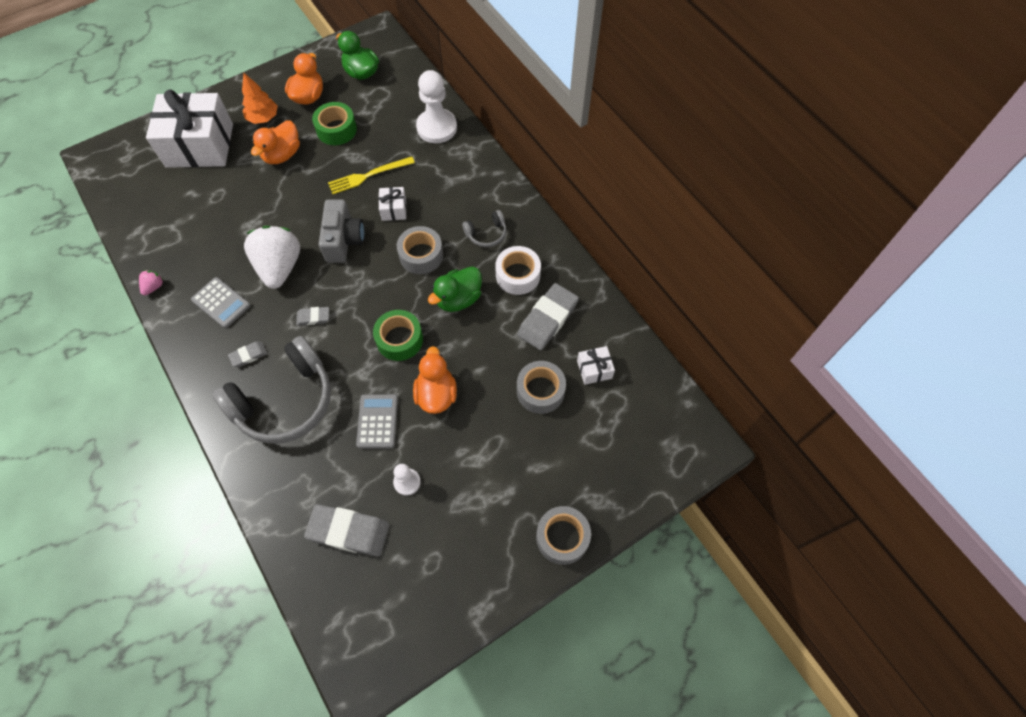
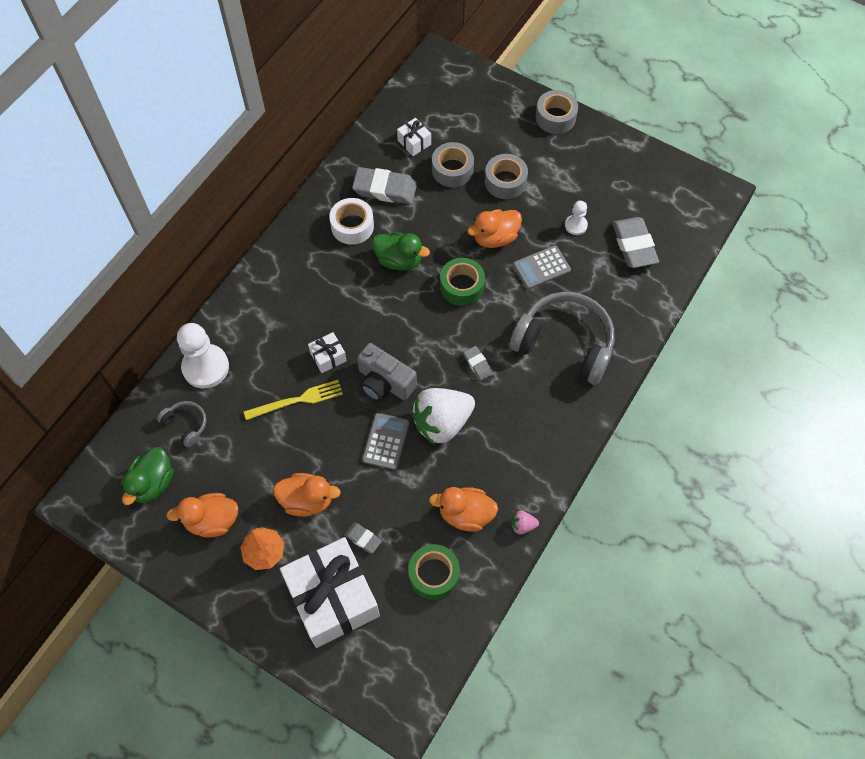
camera: 115 degrees left, 0 degrees up
(193, 251) = (465, 514): none -> orange duck
(221, 303) = (506, 451): grey calculator -> grey calculator (386, 441)
(249, 355) = (542, 396): grey eraser -> grey eraser (363, 538)
(336, 129) = (249, 464): green tape -> green tape (434, 574)
(343, 240) = (385, 382): grey camera -> grey camera turned 120 degrees counterclockwise
(368, 175) = (297, 400): yellow fork -> yellow fork turned 60 degrees counterclockwise
(421, 255) = (369, 309): grey tape -> grey tape (505, 182)
(486, 234) = (319, 267): grey headphones -> grey headphones (186, 425)

